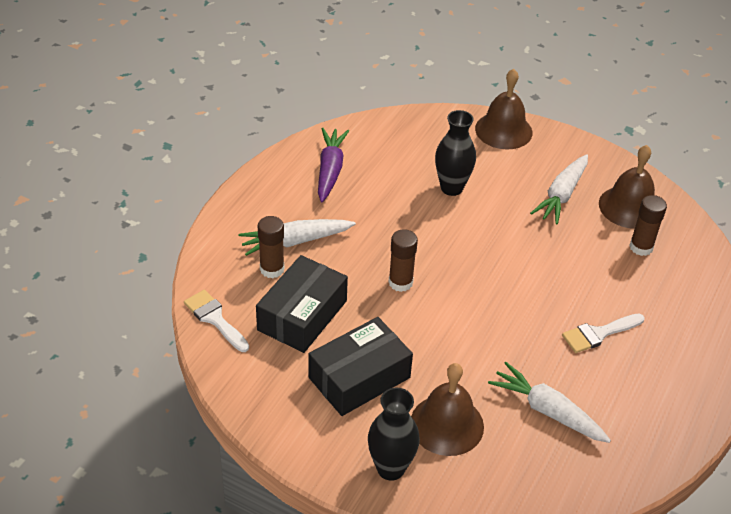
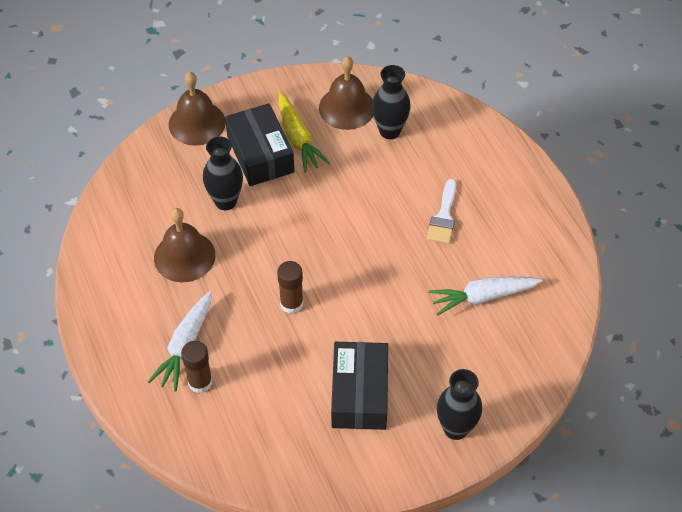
camera: 50 degrees left, 10 degrees up
(215, 319) = (218, 456): white brush -> none
(302, 315) = (267, 392): black box -> black box (260, 154)
(330, 170) = (128, 269): purple carrot -> none
(447, 424) = (446, 367): brown bell -> brown bell (184, 256)
(561, 195) = (298, 139): white carrot -> yellow carrot
(641, 247) = (390, 131): brown glue stick -> black vase

